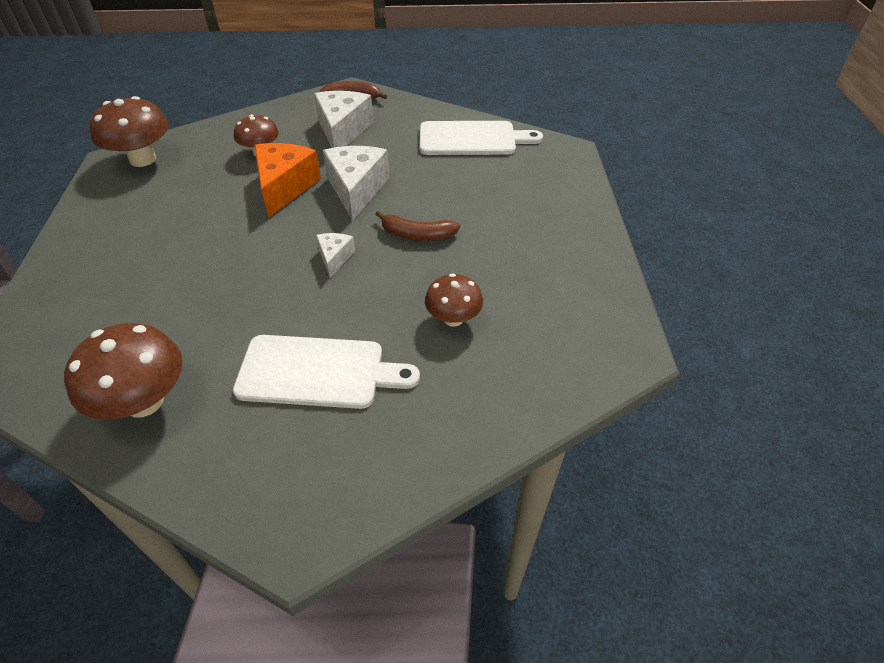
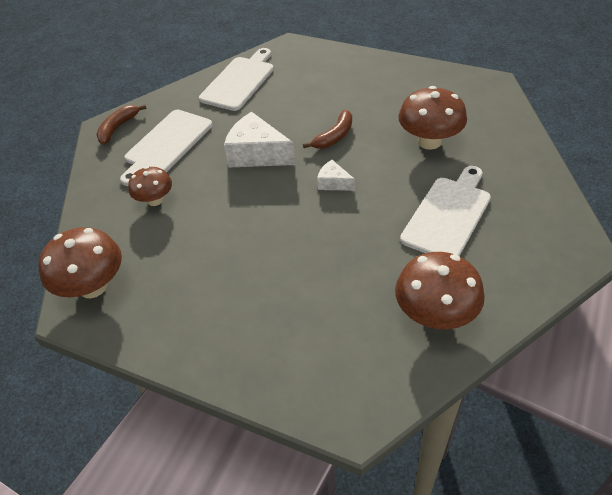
camera: 60 degrees left, 0 degrees up
(285, 187) = (221, 194): orange cheese -> none
(343, 131) = (166, 144): white cheese -> white cutting board
(453, 318) = (429, 141): brown mushroom -> brown mushroom, size x1.61

